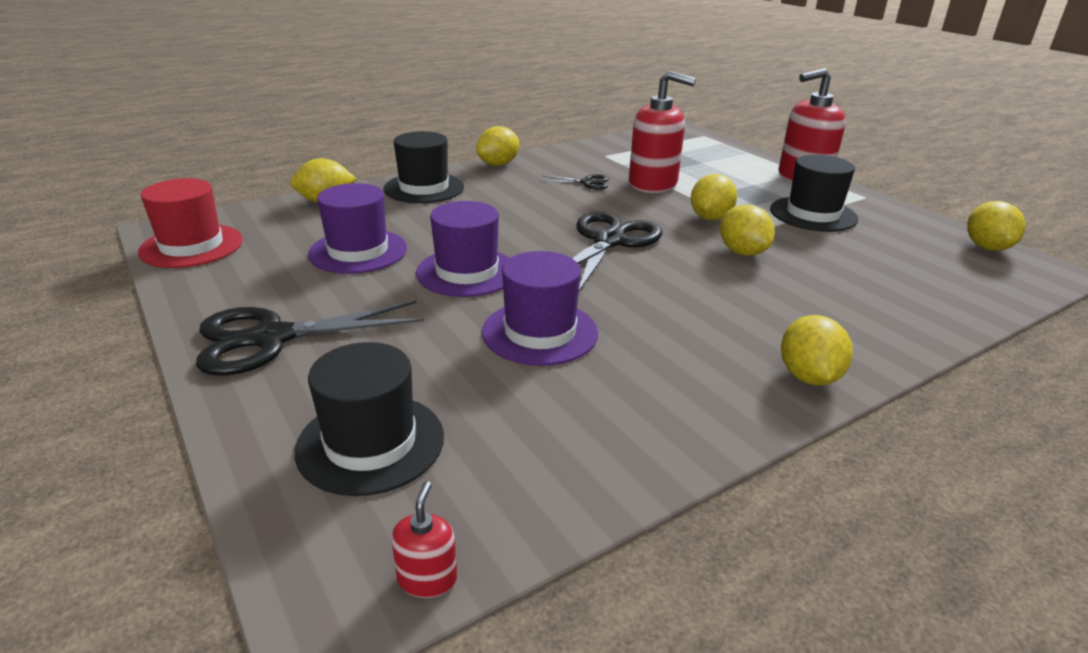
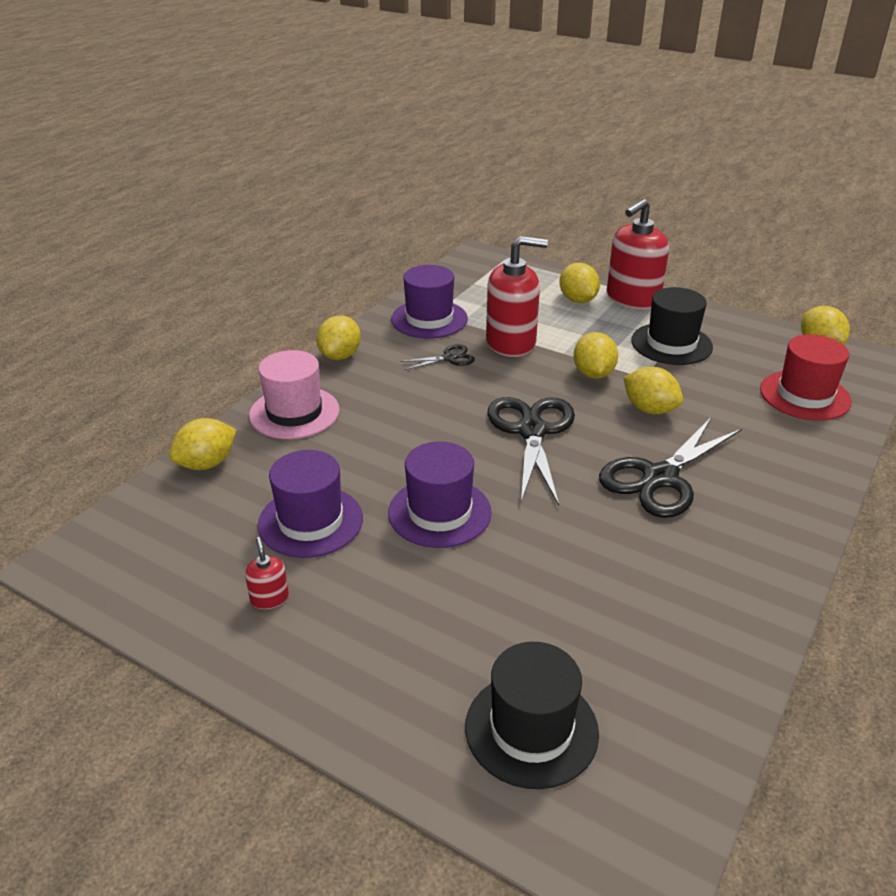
camera: 25 degrees left, 5 degrees up
(191, 246) = (122, 575): red hat -> red hat (805, 395)
(271, 338) = (335, 658): black scissors -> black scissors (660, 478)
(424, 188) = (294, 413): black hat -> pink hat
(427, 578) = (681, 824): red soap dispenser -> red soap dispenser (269, 598)
(540, 332) = (563, 560): purple hat -> purple hat (429, 319)
(808, 377) = (789, 530): yellow lemon -> yellow lemon (577, 300)

